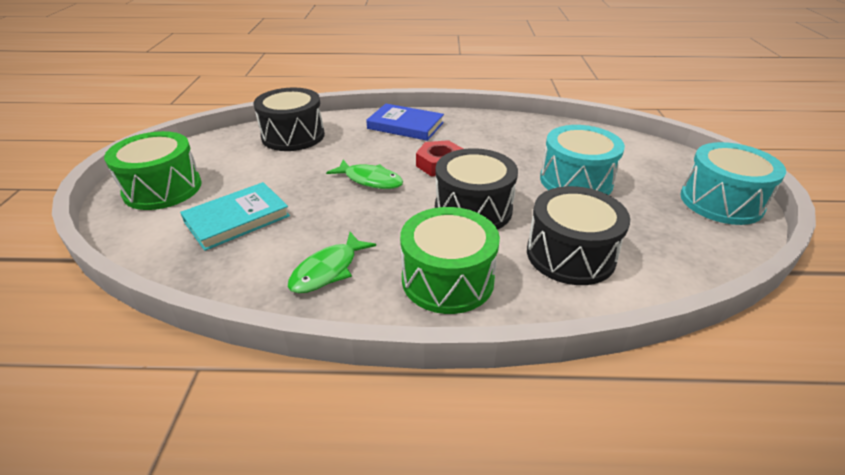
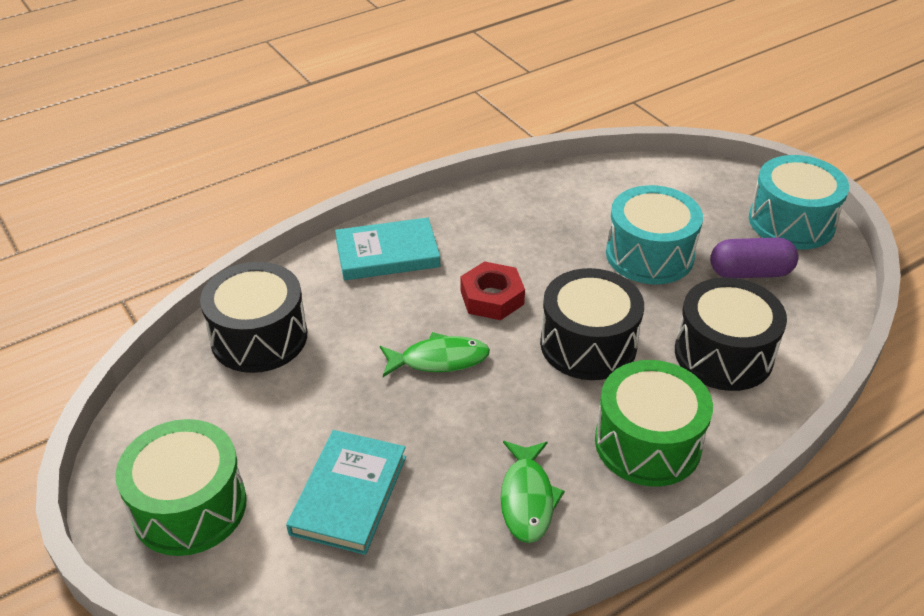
camera: 35 degrees left, 5 degrees up
(405, 125) = (387, 253): blue book -> turquoise book
(649, 217) = (750, 272): none -> purple capsule

